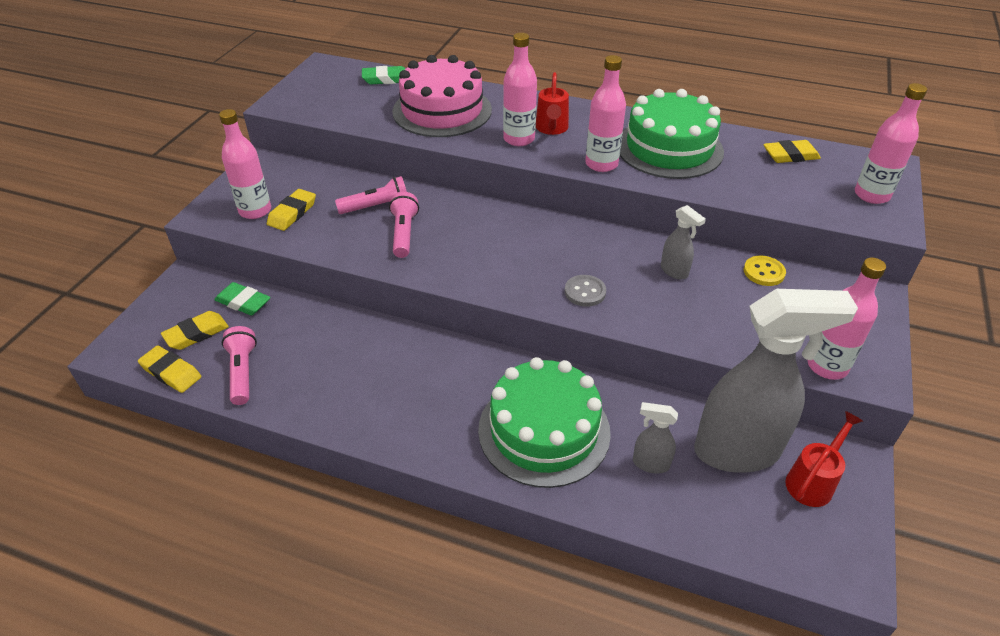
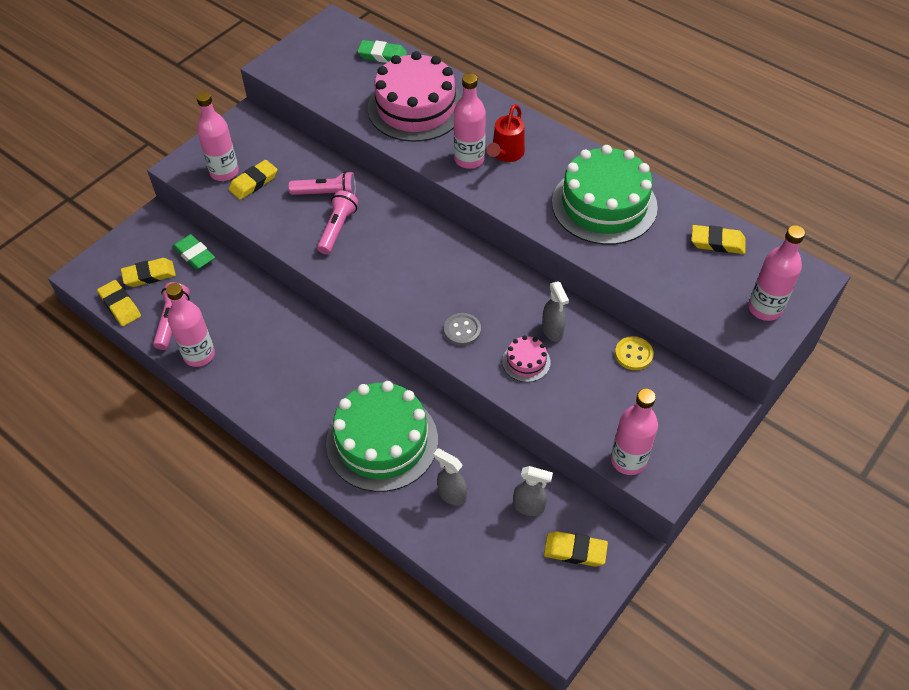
camera: 20 degrees right, 10 degrees up
(601, 164) = (529, 208): pink bottle -> pink bottle (199, 355)
(666, 304) = (526, 362): none -> pink cake
(738, 451) = (529, 507): grey spray bottle -> grey spray bottle, size x0.42
(812, 481) = (575, 551): red watering can -> yellow eraser

